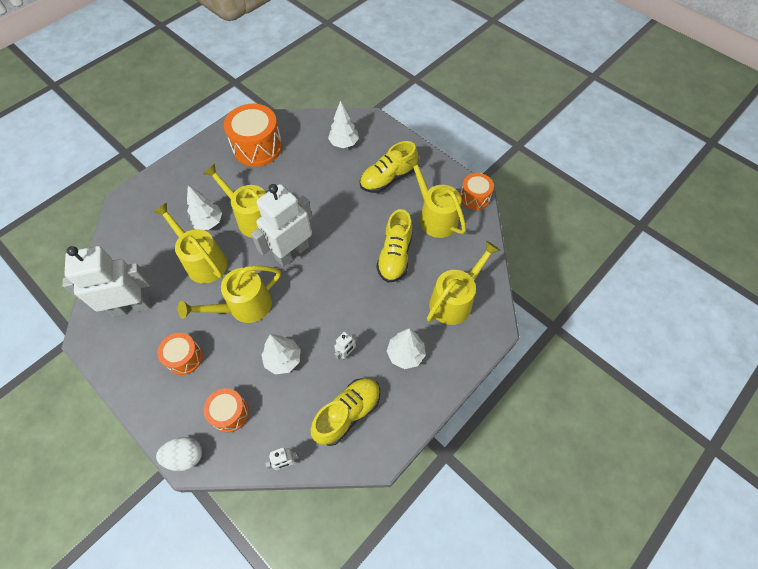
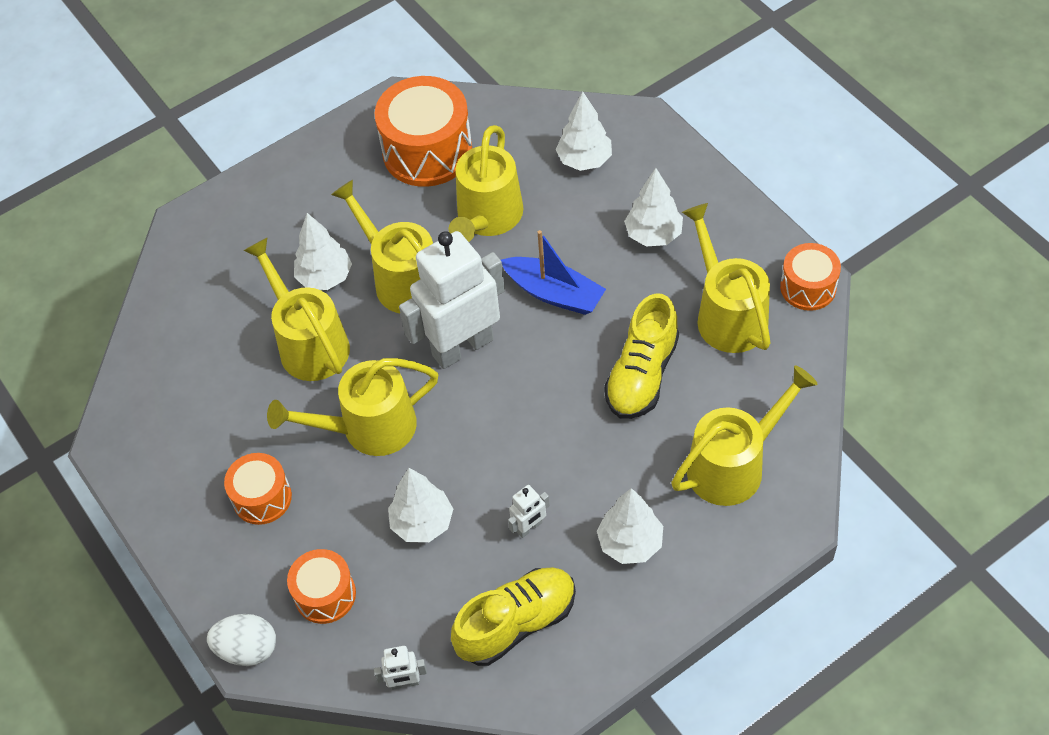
camera: 15 degrees right, 5 degrees down
(131, 306) = (184, 404): white robot -> none
(296, 180) = (487, 218): none -> yellow watering can
(339, 216) = (554, 293): none -> blue boat
(387, 178) = (653, 235): yellow shoe -> white tree

